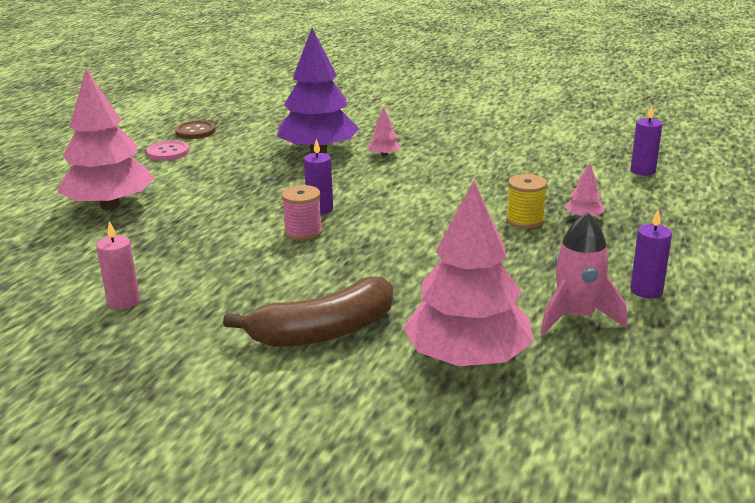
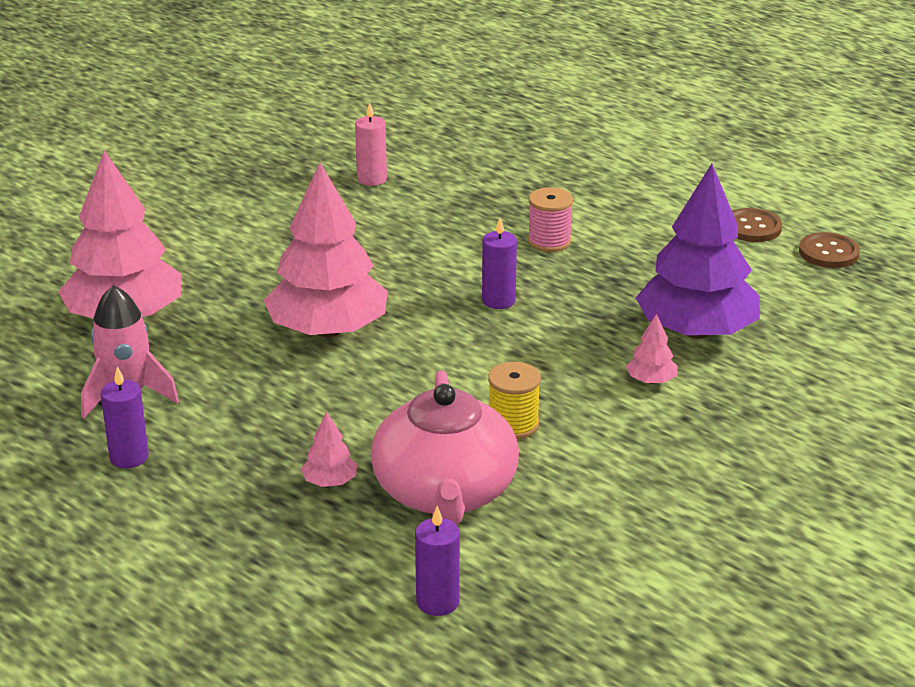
camera: 110 degrees right, 5 degrees up
(110, 205) = (599, 184): pink tree -> pink tree (328, 330)
(168, 152) = (752, 227): pink button -> brown button
(303, 232) = (444, 281): pink spool -> pink spool (549, 241)
(324, 332) = (234, 259): brown banana -> none
(525, 220) = (358, 433): yellow spool -> yellow spool (513, 424)
(553, 186) = (445, 492): none -> pink teapot

